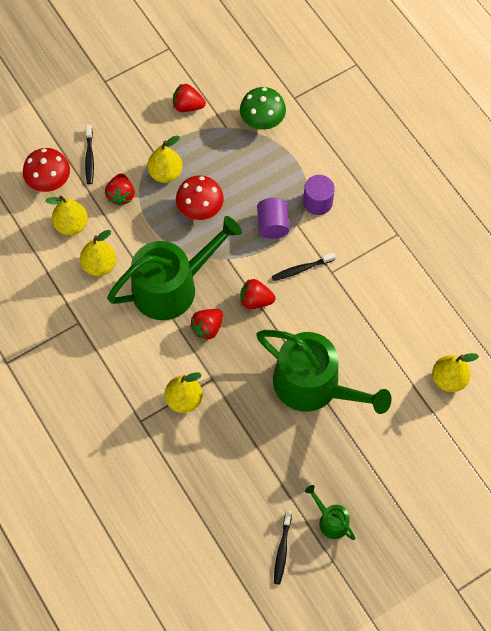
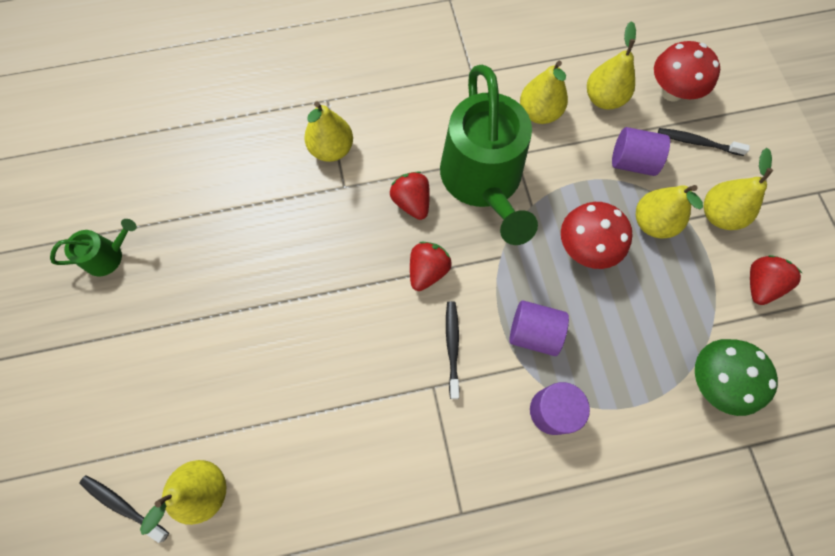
camera: 110 degrees right, 5 degrees up
(121, 195) = (632, 162): red strawberry -> purple cylinder
(144, 136) = (719, 215): none -> yellow pear
(282, 550) = (107, 192): black toothbrush -> black toothbrush (123, 506)
(314, 385) = (282, 300): green watering can -> none

